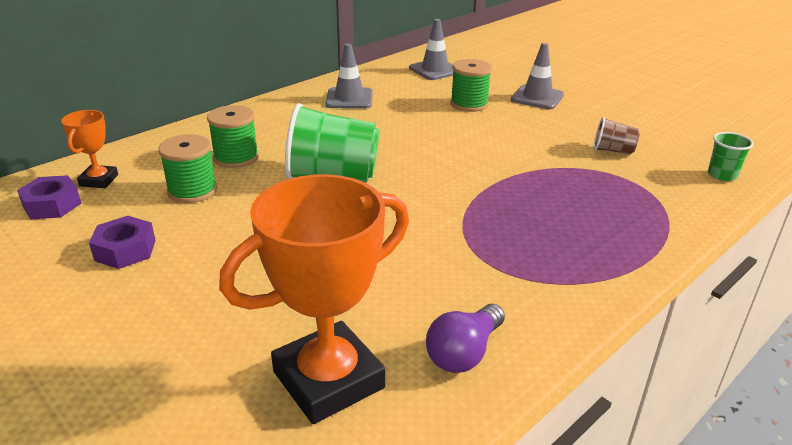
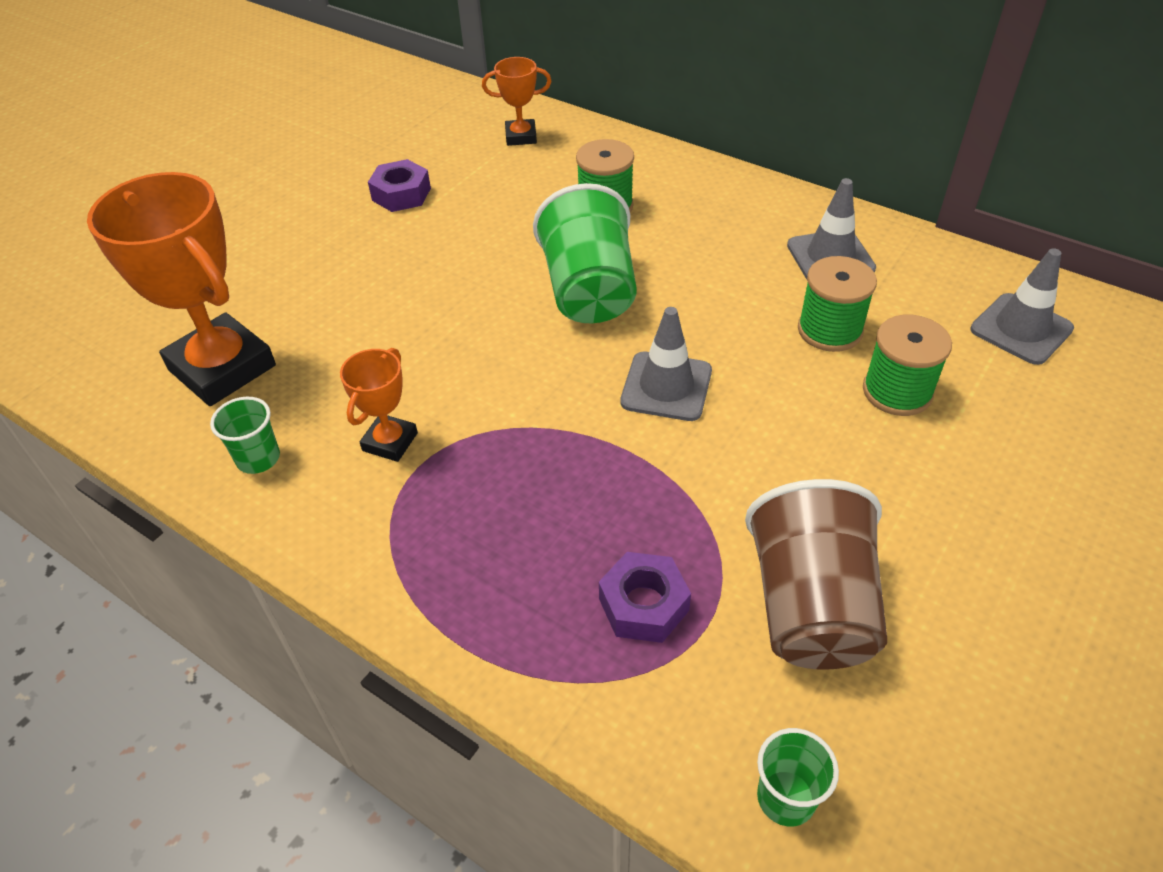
camera: 80 degrees right, 15 degrees up
(52, 205) = (467, 128): purple nut -> purple nut (643, 605)
(192, 191) = (519, 199): green spool -> green spool (830, 330)
(462, 277) = (390, 442): none -> orange trophy
(464, 353) = (258, 458): purple light bulb -> green cup
(537, 97) = (991, 483): grey traffic cone -> grey traffic cone (666, 386)
(612, 151) = (810, 607): brown cup -> brown cup, size x2.03

